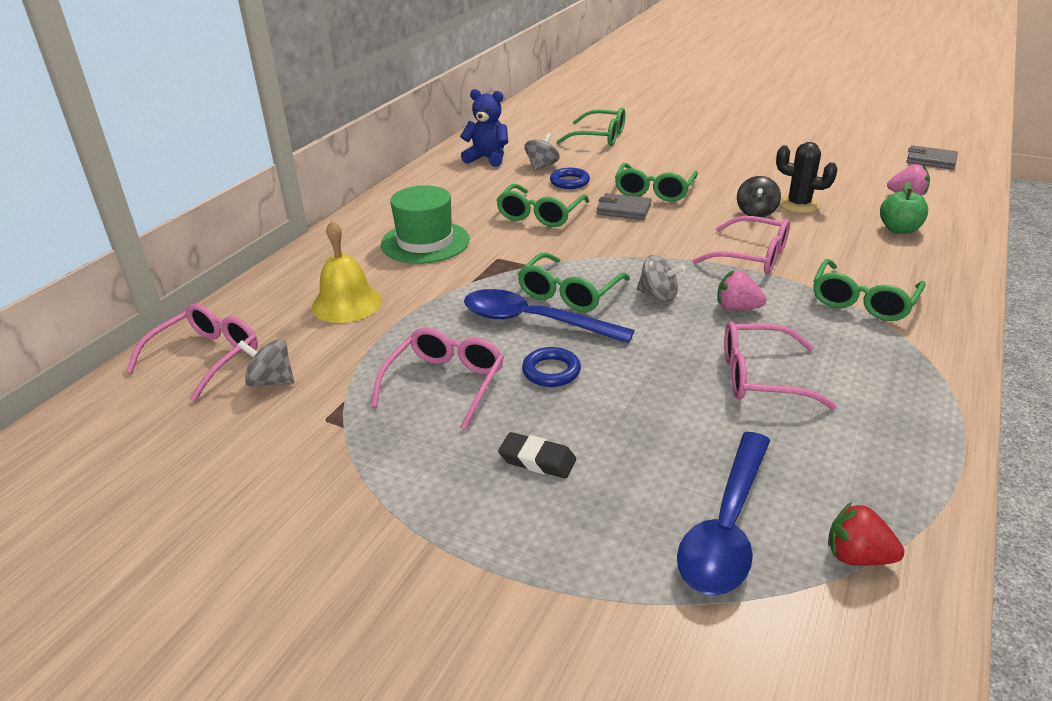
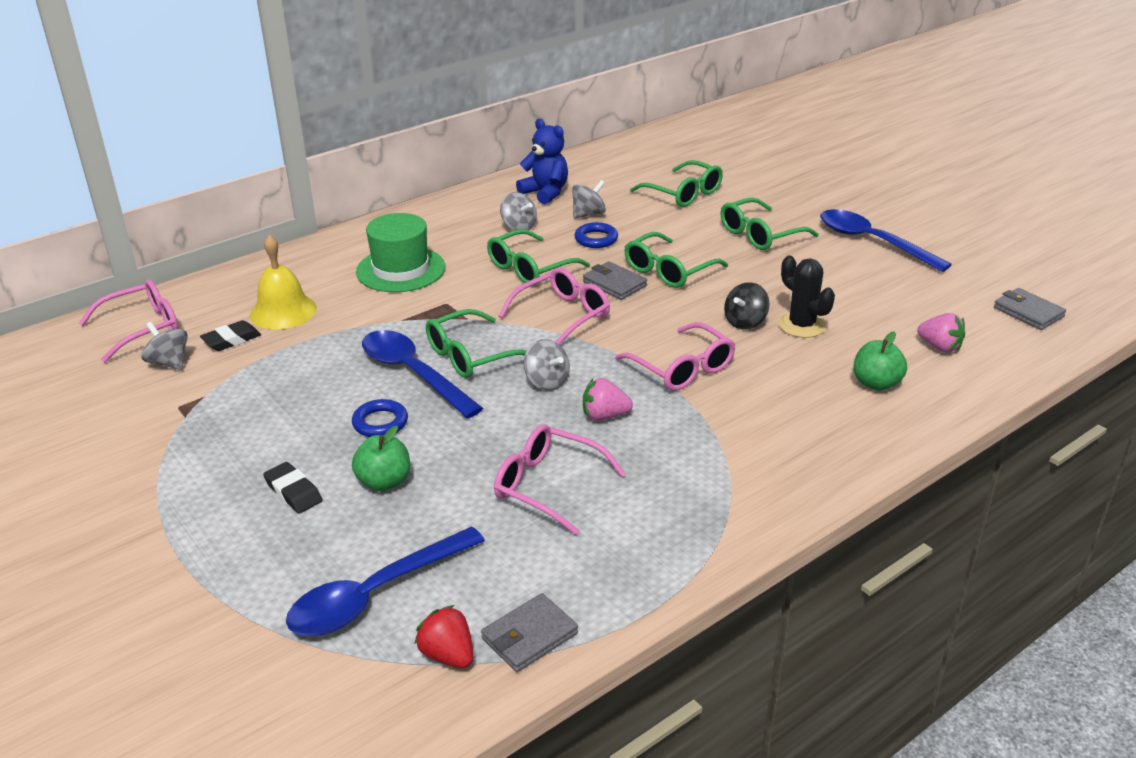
camera: 25 degrees right, 0 degrees up
(319, 342) = (231, 340): none -> black eraser
(445, 383) = (289, 406): pink glasses -> pink glasses (563, 315)
(494, 187) = (518, 227): none -> grey spinning top
(615, 421) = (384, 482): none -> green apple
(737, 308) = (604, 416): pink strawberry -> pink strawberry turned 45 degrees counterclockwise
(774, 140) = (872, 242): none -> blue spoon
(863, 301) = (735, 447): green glasses -> green glasses (760, 234)
(902, 510) = (529, 636): none -> grey wallet

